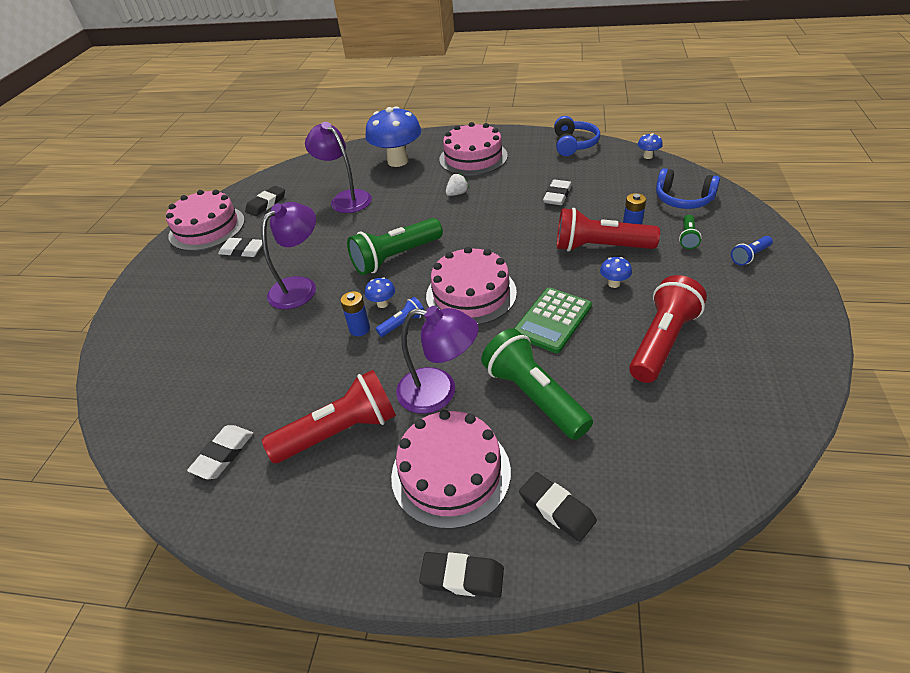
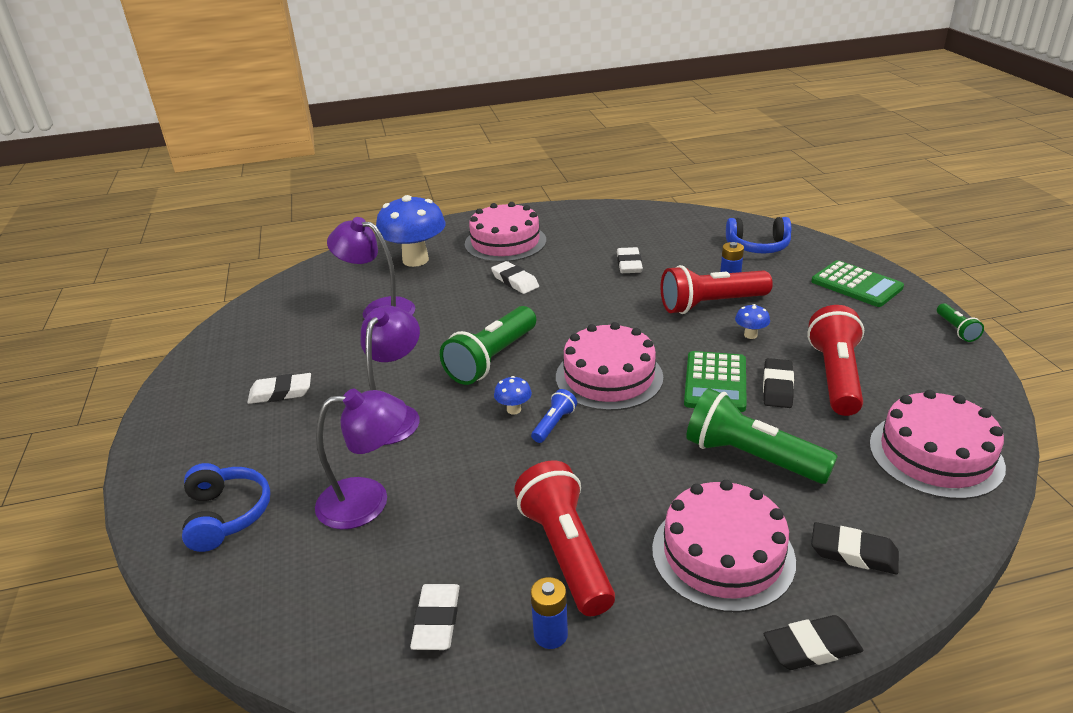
camera: 25 degrees left, 10 degrees down
(207, 228) = (206, 378): pink cake -> pink cake (935, 454)
(266, 204) = (272, 335): black eraser -> black eraser (777, 387)
(340, 432) = (566, 552): red flashlight -> red flashlight turned 60 degrees counterclockwise
(359, 329) = (506, 442): blue battery -> blue battery (550, 635)
(439, 392) = (649, 481): purple lamp -> purple lamp (368, 501)
(457, 193) = (515, 281): white strawberry -> white eraser
(573, 144) = (609, 213): blue headphones -> blue headphones (226, 515)
(648, 156) = (694, 213): blue mushroom -> none
(687, 238) = (788, 279): green flashlight -> green flashlight (956, 329)
(750, 256) = (856, 285): blue flashlight -> green calculator

